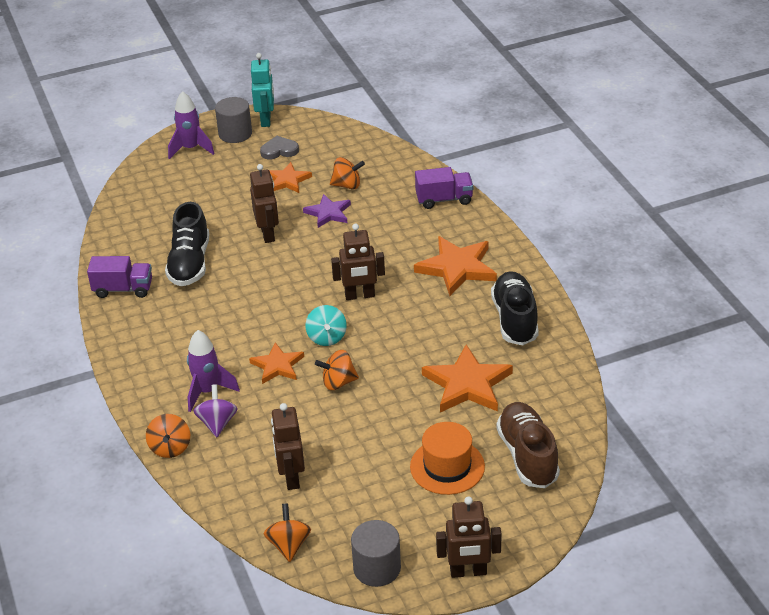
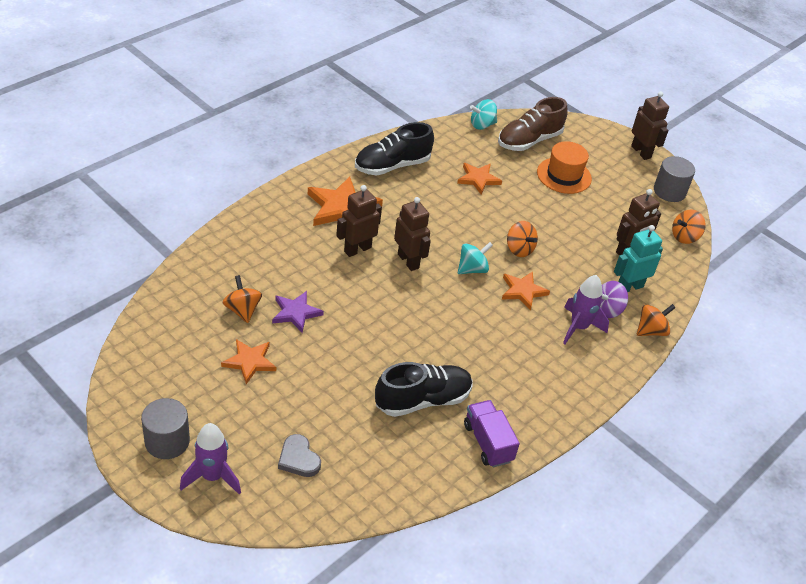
camera: 120 degrees left, 5 degrees up
(266, 120) = (128, 419): turquoise robot -> turquoise robot (629, 287)
(268, 234) = (348, 351): brown robot -> brown robot (357, 249)
(279, 150) = (192, 386): grey heart -> grey heart (298, 459)
(444, 199) = (243, 234): purple truck -> none
(467, 384) = (478, 179): orange star -> orange star, size x0.62
(573, 419) = (482, 125): none -> turquoise spinning top

